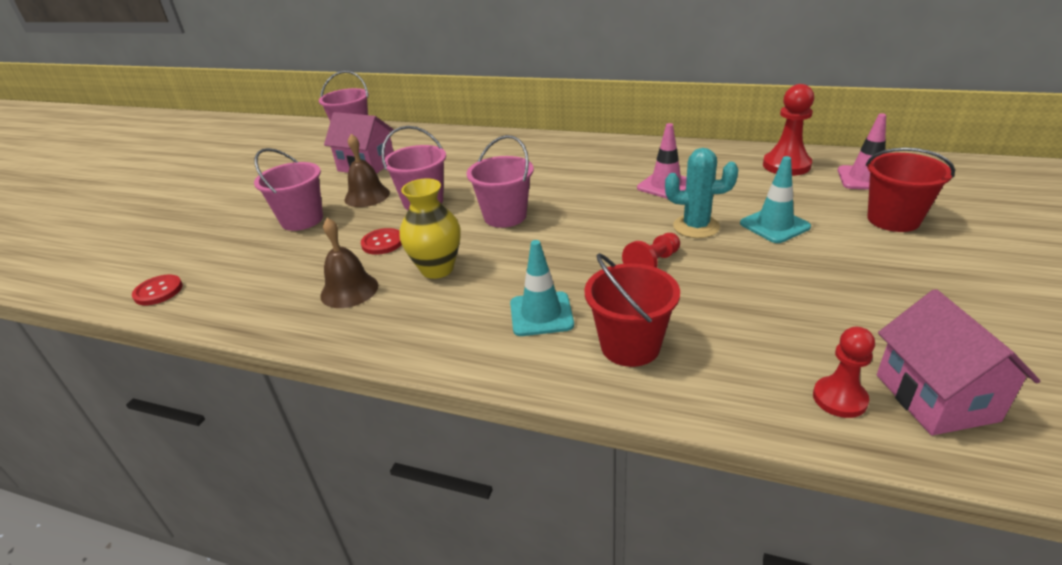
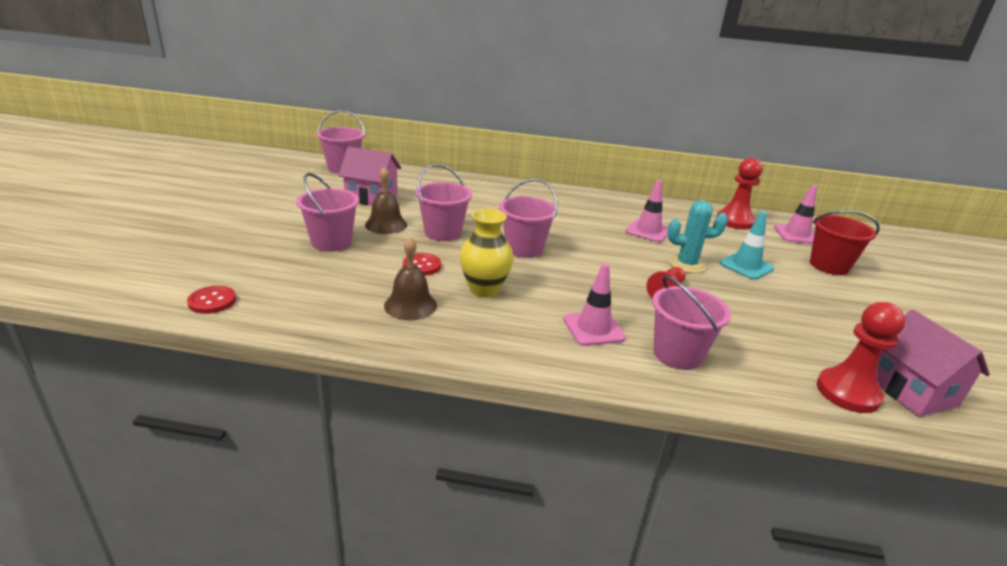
camera: 15 degrees left, 5 degrees down
(541, 314) = (593, 328): turquoise traffic cone -> pink traffic cone
(630, 346) = (677, 354): red bucket -> pink bucket
(839, 398) = (847, 392): red pawn -> red pawn, size x1.53

